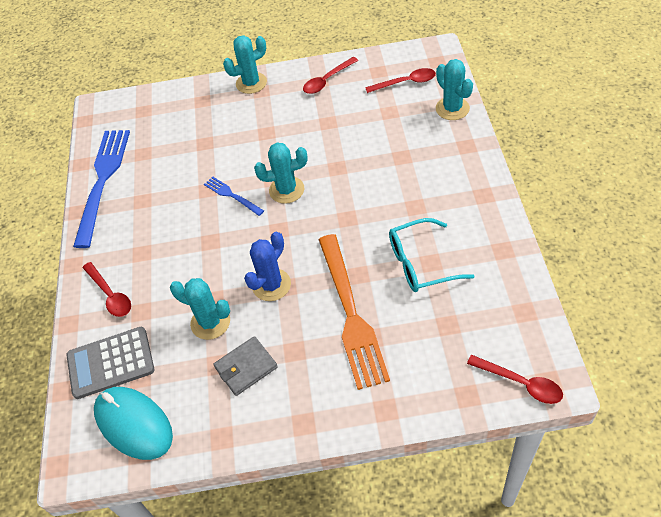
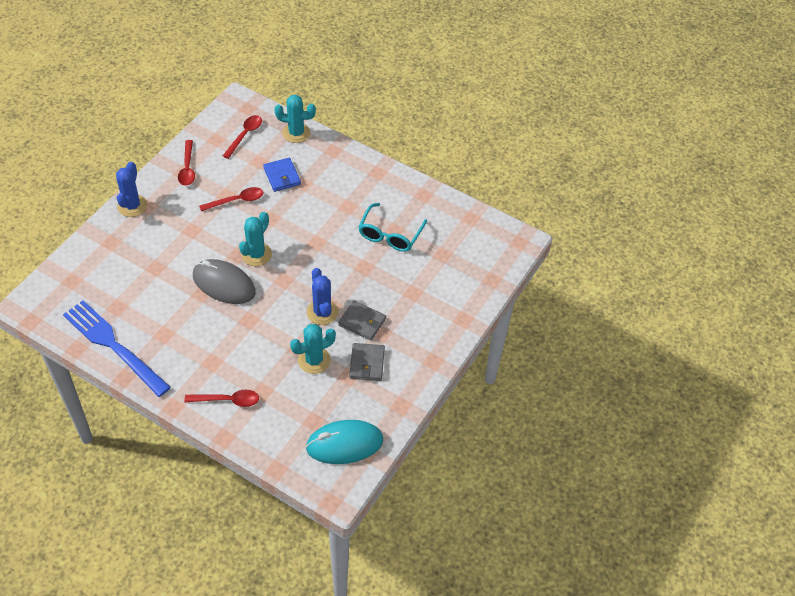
camera: 60 degrees left, 0 degrees up
(110, 363) = (284, 431): grey calculator -> none
(231, 195) = (224, 284): blue fork -> grey mouse
(251, 83) = (132, 206): turquoise cactus -> blue cactus
(291, 324) = (362, 322): none -> grey wallet
(351, 314) = (387, 290): orange fork -> none
(392, 138) = (282, 176): none -> blue wallet
(520, 383) = (508, 253): red spoon -> red spoon (236, 201)

